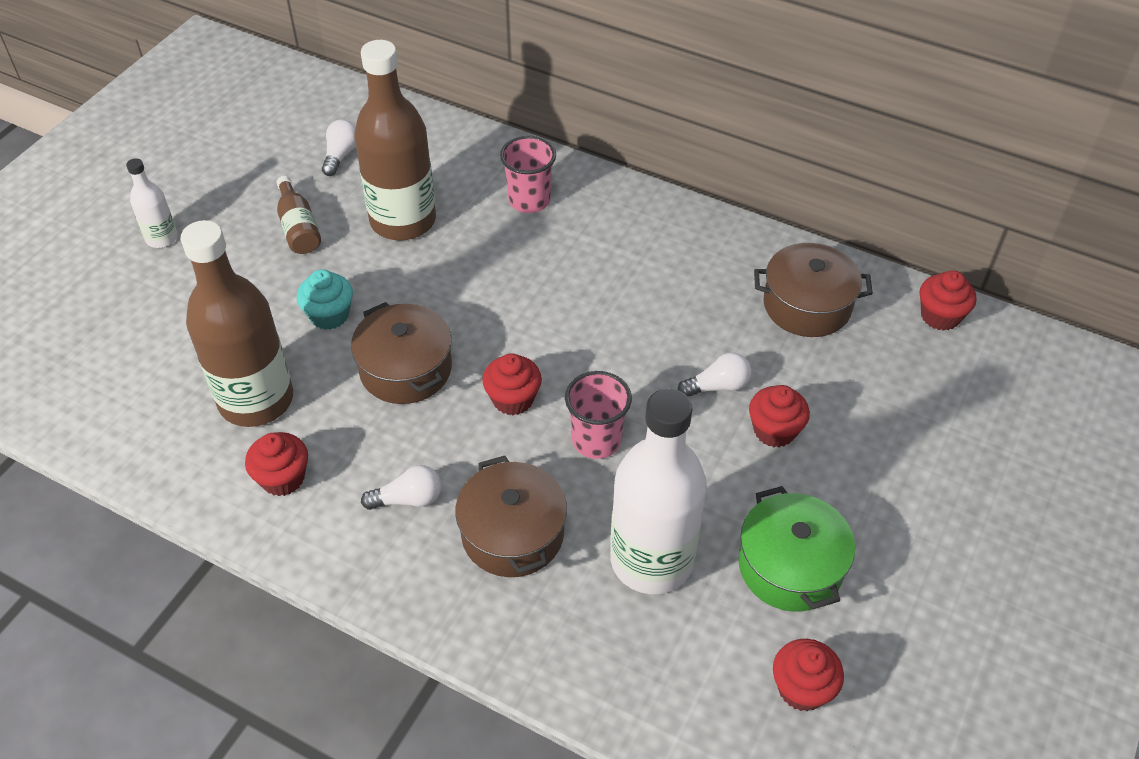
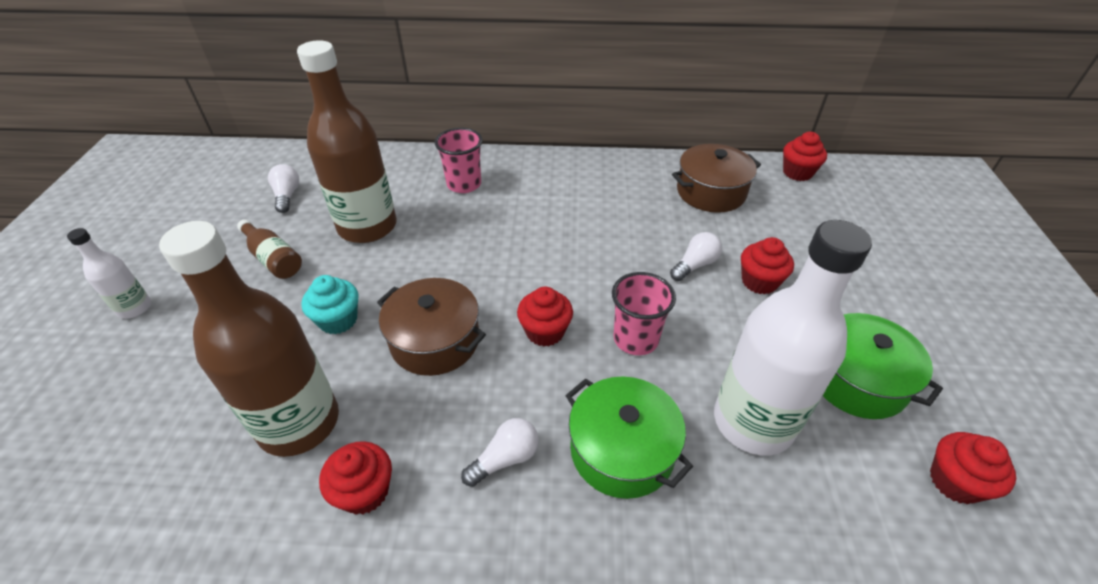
camera: 25 degrees left, 5 degrees down
(512, 534) = (622, 450): brown pot -> green pot

